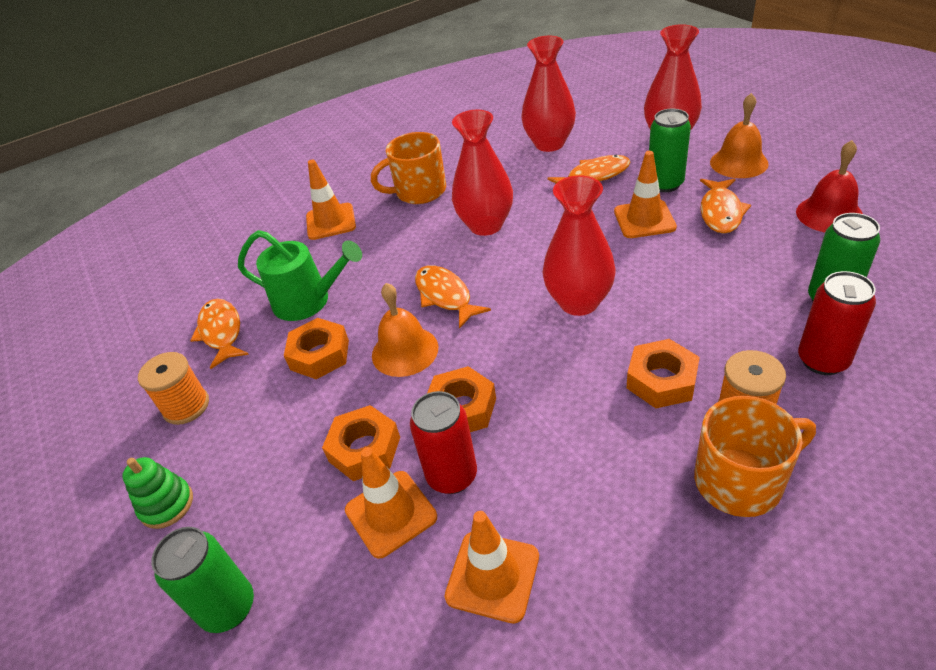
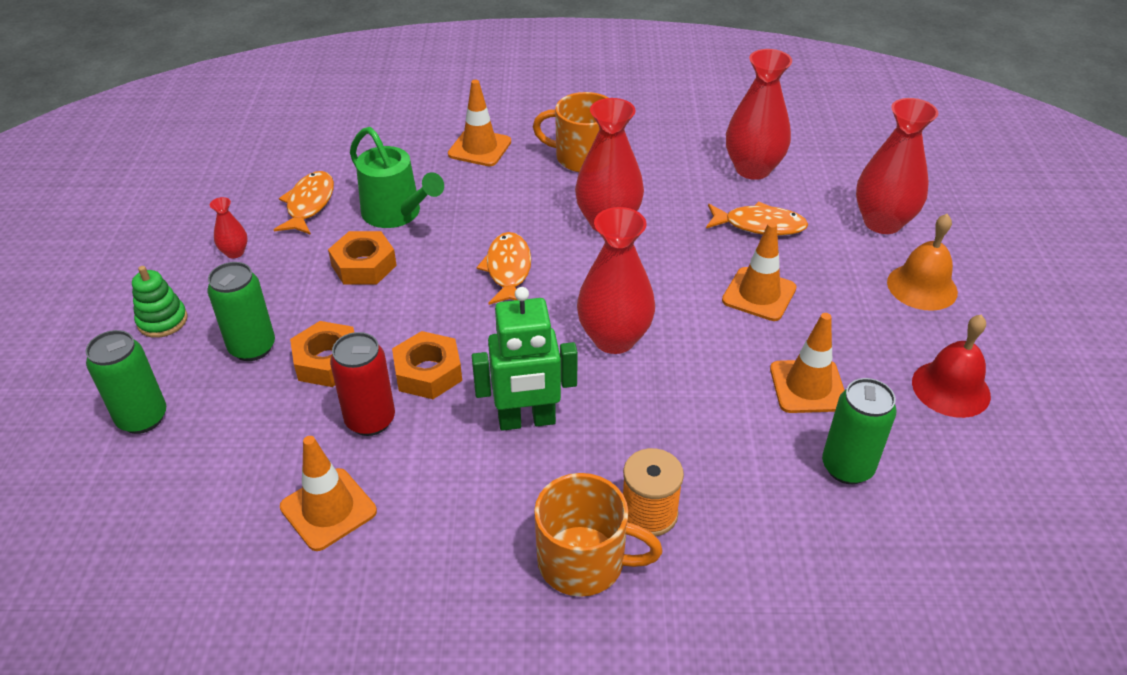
camera: 25 degrees right, 0 degrees up
(186, 406) = (235, 252): orange spool -> red vase
(391, 513) = (302, 421): orange traffic cone -> orange traffic cone (808, 386)
(405, 351) = (430, 299): orange bell -> none
(580, 399) = (527, 420): none -> green robot
(661, 380) = (610, 446): orange nut -> none
(665, 184) = (820, 269): green can -> green can (252, 348)
(720, 212) = (842, 327): orange fish -> none
(822, 360) = (771, 514): red can -> none

